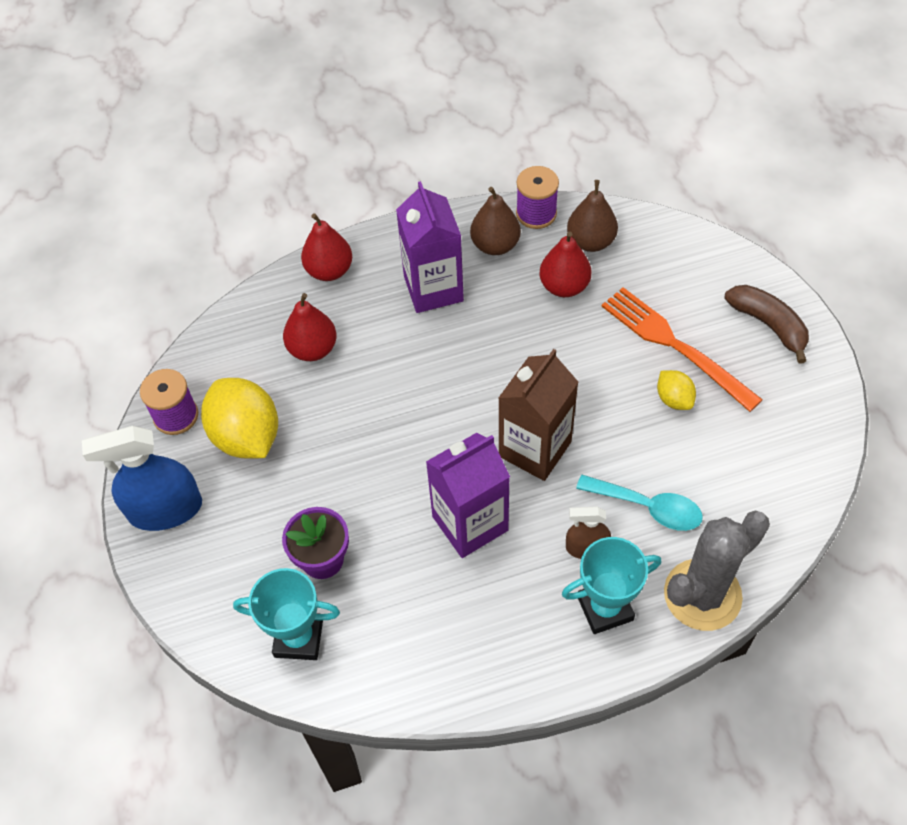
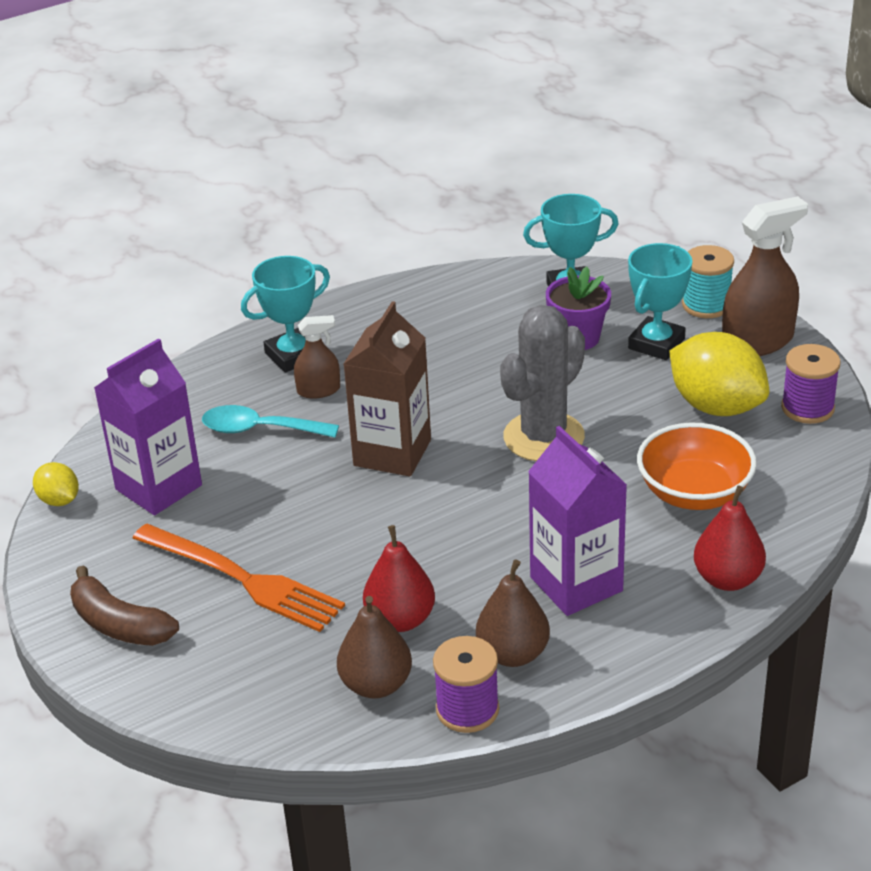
camera: 165 degrees right, 20 degrees down
(165, 509) = (757, 341): blue spray bottle -> brown spray bottle
(180, 576) = (706, 305): none -> turquoise spool
(255, 531) = (656, 344): none -> turquoise trophy
(313, 349) = (694, 493): red pear -> orange bowl
(470, 523) = (442, 386): purple carton -> purple carton (158, 487)
(674, 399) = (239, 525): yellow lemon -> yellow lemon (59, 500)
(702, 595) = (199, 380): grey cactus -> grey cactus (544, 437)

